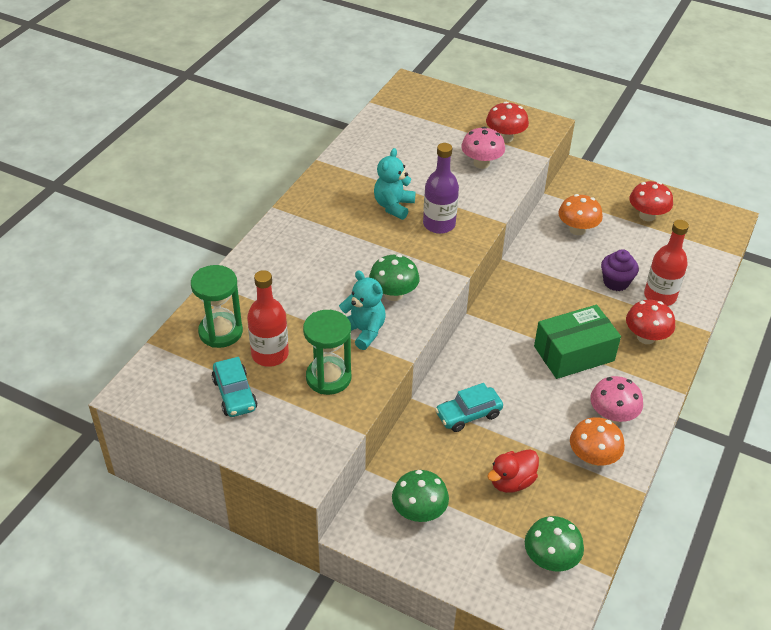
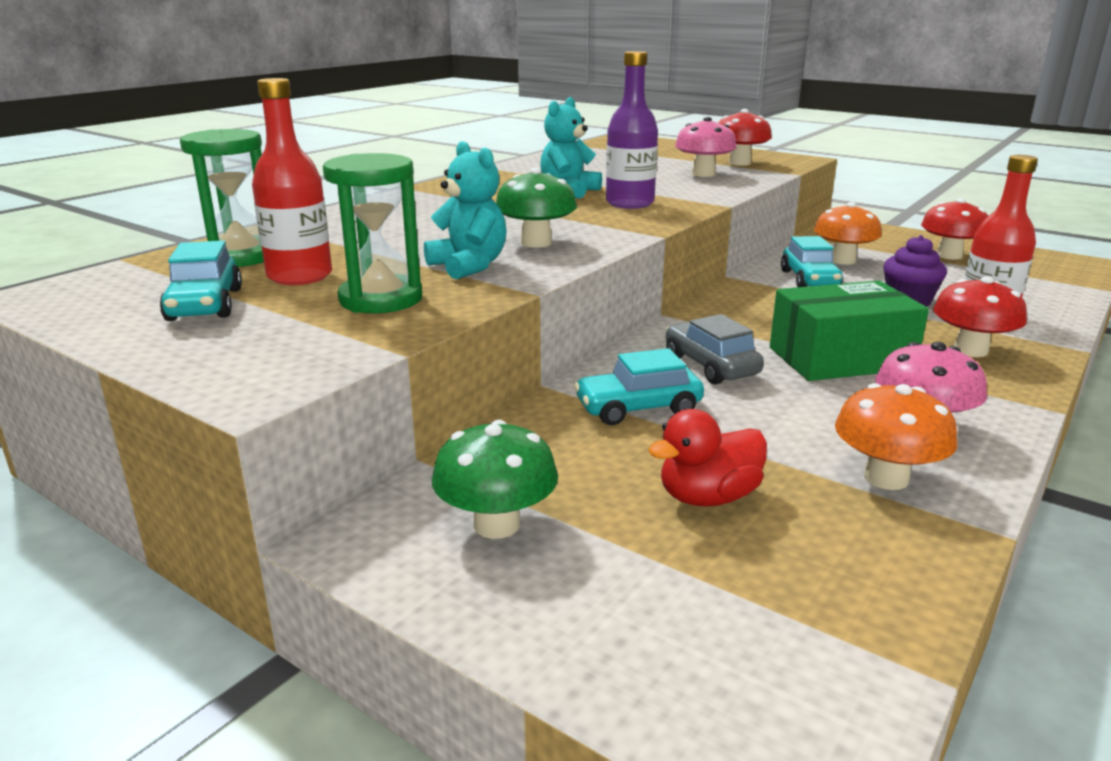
camera: 10 degrees right, 20 degrees down
(502, 369) = (710, 366): none -> grey car
(550, 559) = (788, 634): green mushroom -> none
(555, 259) = (809, 280): none -> turquoise car

